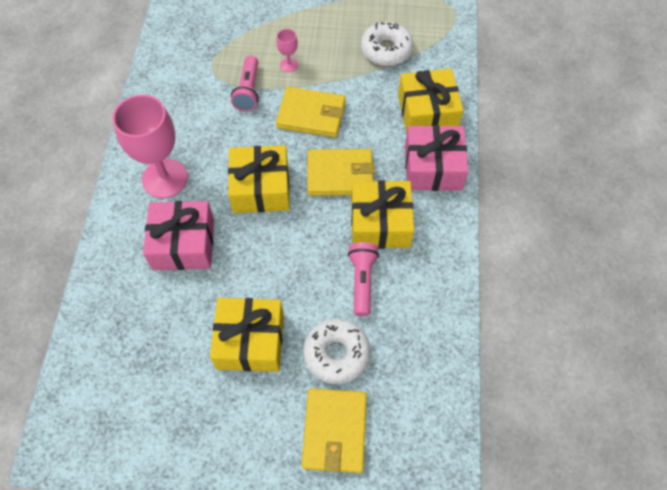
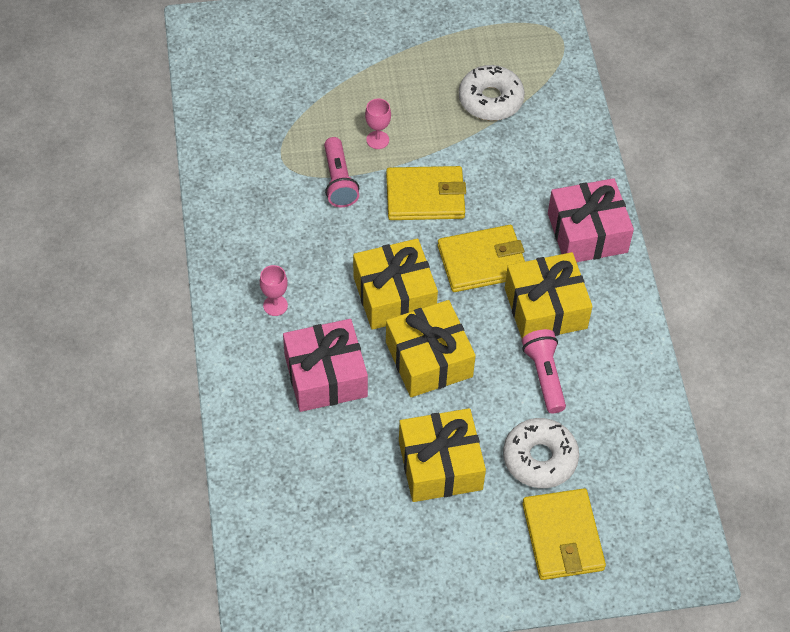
camera: 15 degrees left, 5 degrees down
(165, 178) = (275, 305): pink goblet -> pink goblet, size x0.44
(427, 113) = (562, 169): yellow gift -> yellow gift (429, 359)

